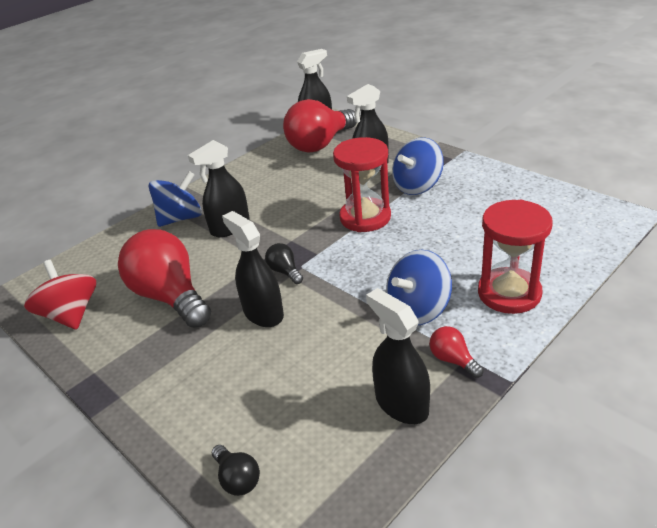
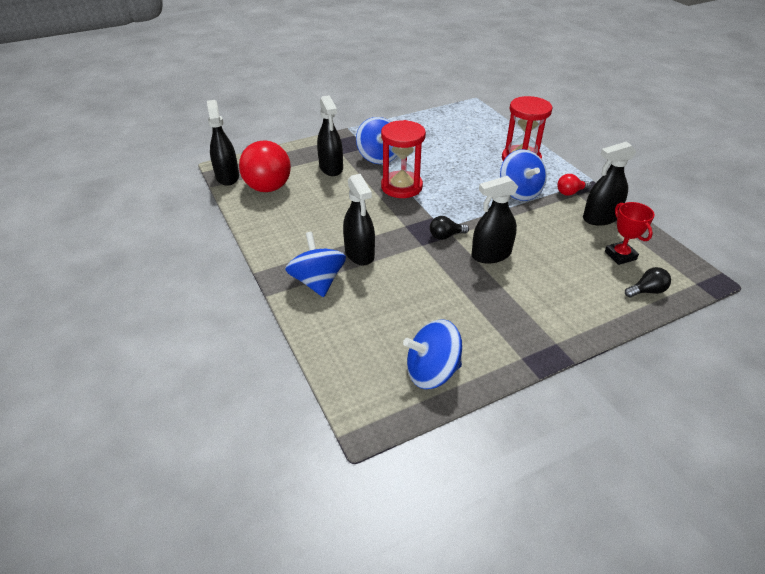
camera: 75 degrees left, 5 degrees up
(71, 315) = (432, 372): red spinning top -> blue spinning top
(170, 296) = (442, 301): red light bulb -> none
(313, 439) = (620, 255): none -> red trophy

